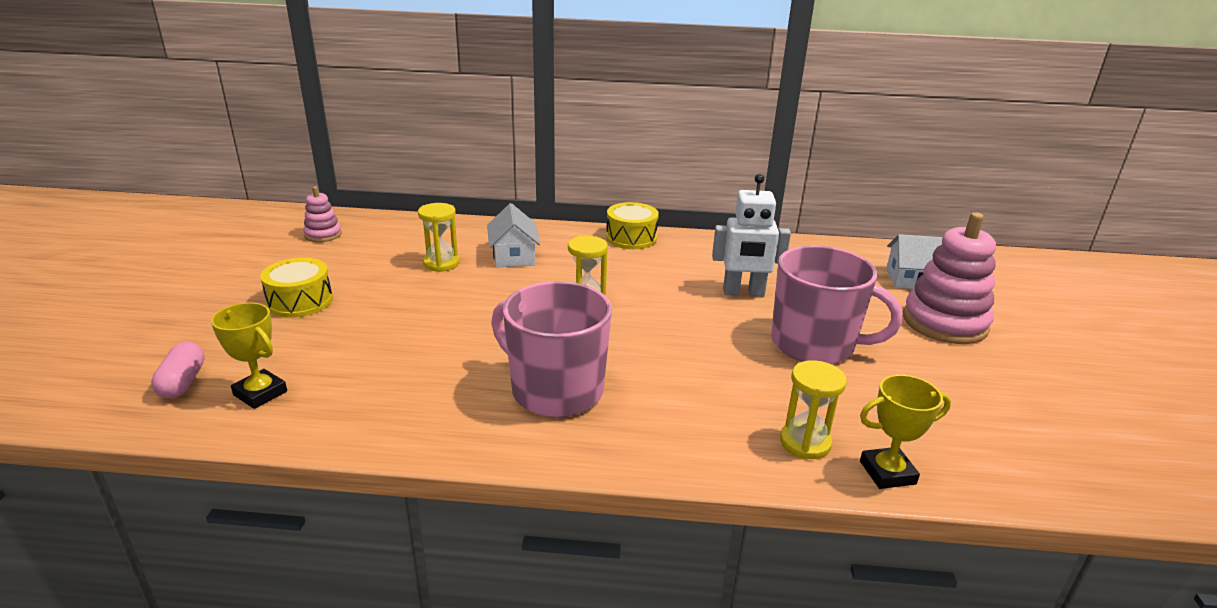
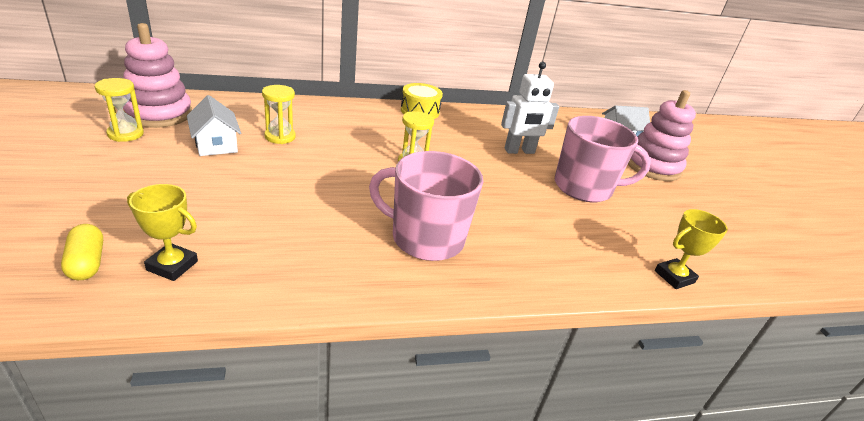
camera: 20 degrees left, 5 degrees up
(183, 382) = (87, 262): pink capsule -> yellow capsule
(300, 301) = (168, 176): yellow drum -> none
(323, 235) = (159, 114): pink stacking toy -> pink stacking toy, size x1.95
(513, 256) = (337, 128): white house -> white house (216, 144)
(805, 442) = (615, 261): yellow hourglass -> yellow hourglass (125, 134)

